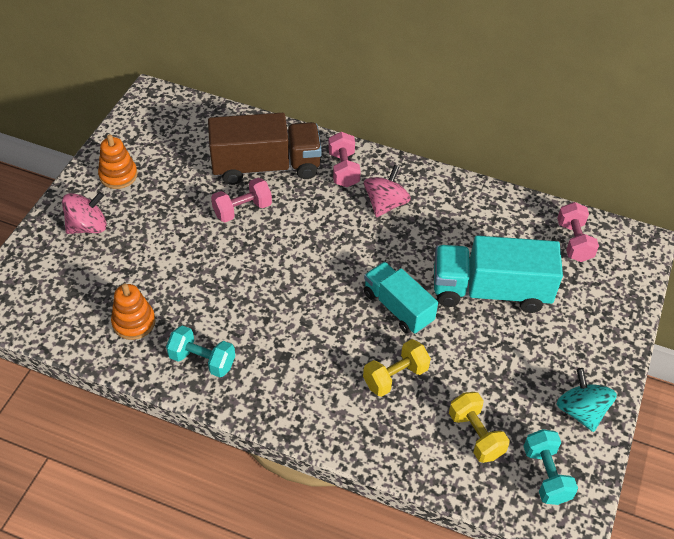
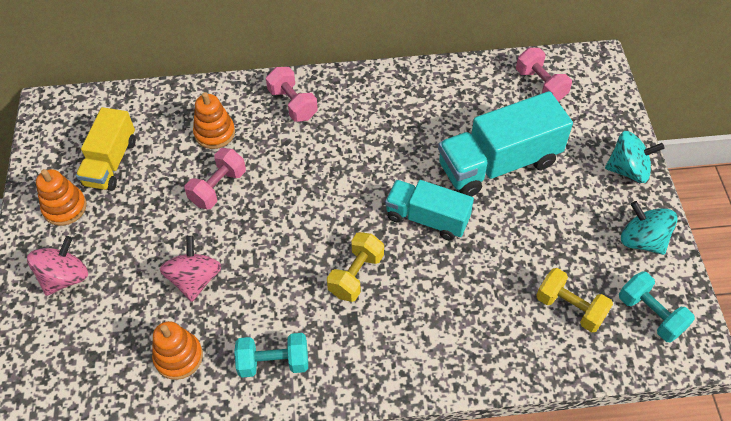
camera: 25 degrees left, 5 degrees up
(172, 156) = (111, 162): none -> yellow truck
(266, 166) = (214, 133): brown truck -> orange stacking toy
(385, 204) = (353, 122): pink spinning top -> pink spinning top (195, 279)
(395, 376) = (466, 287): yellow dumbbell -> yellow dumbbell (356, 275)
(608, 347) = (628, 170): none -> turquoise spinning top

